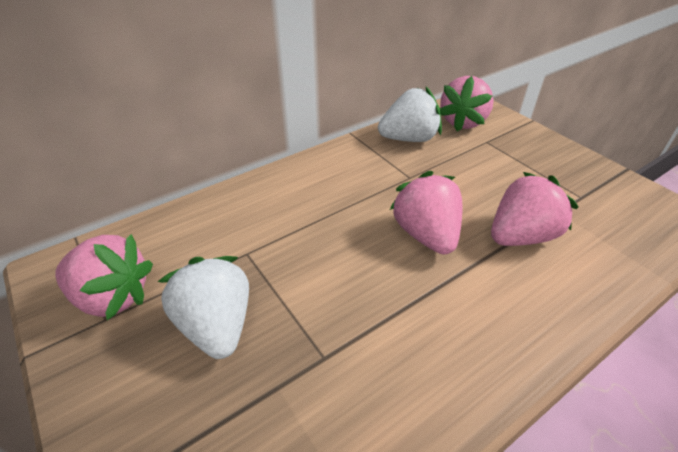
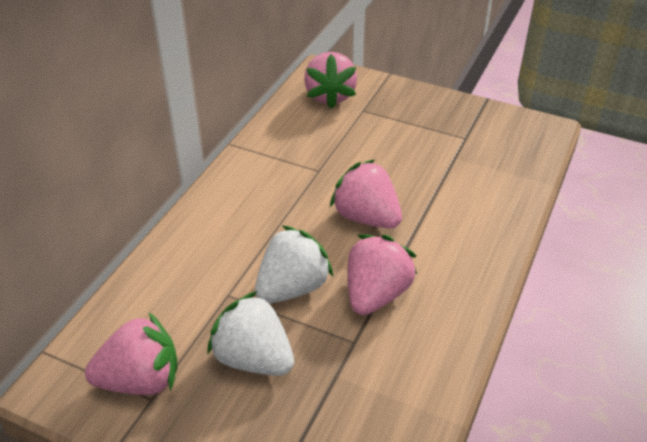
camera: 30 degrees left, 0 degrees up
(409, 139) = (292, 131): white strawberry -> white strawberry (292, 287)
(520, 236) = (438, 189): pink strawberry -> pink strawberry (376, 294)

